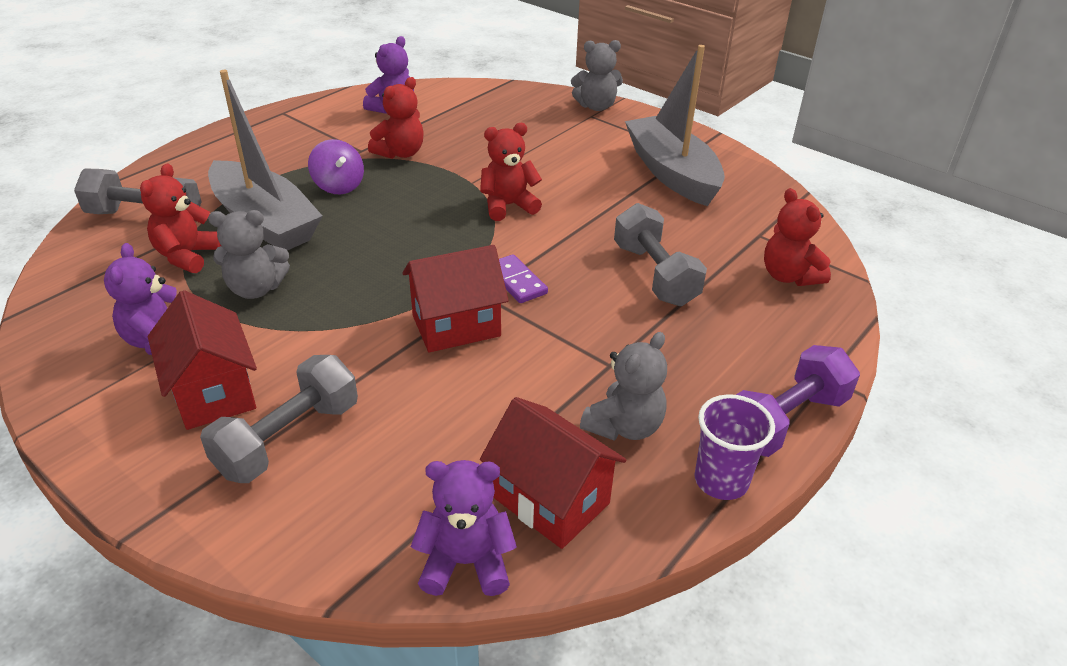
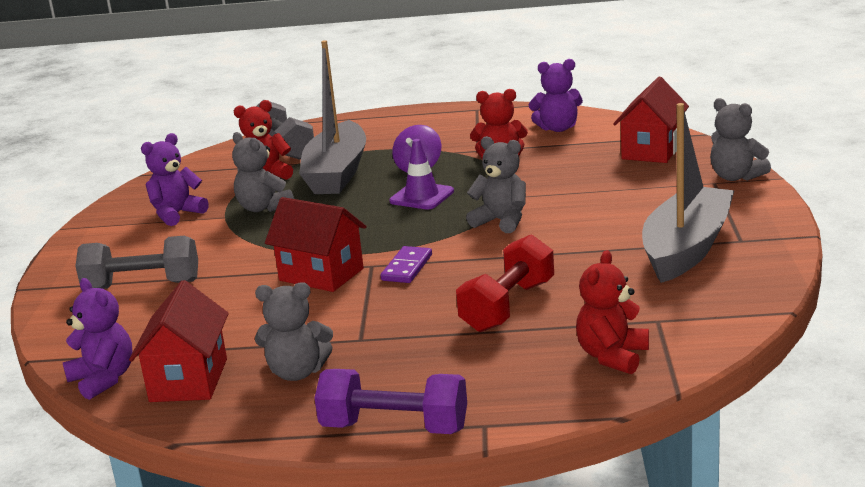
camera: 55 degrees right, 15 degrees down
(213, 392) = (153, 248): red house -> red house (651, 150)
(397, 211) = (422, 196): none -> purple traffic cone
(508, 206) = (501, 221): red teddy bear -> grey teddy bear
(655, 274) = (508, 306): grey dumbbell -> red dumbbell
(721, 480) = (287, 428): purple cup -> none

